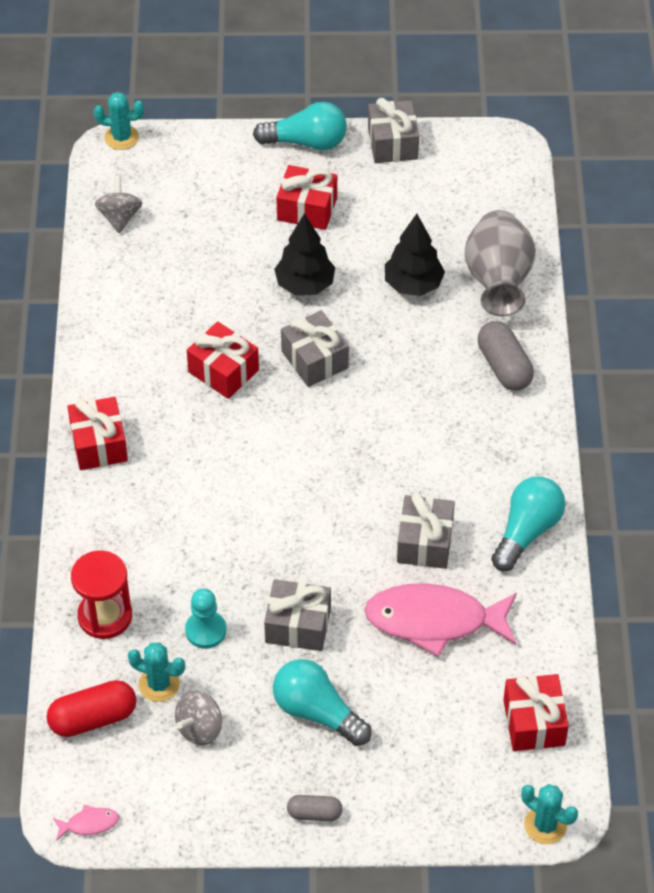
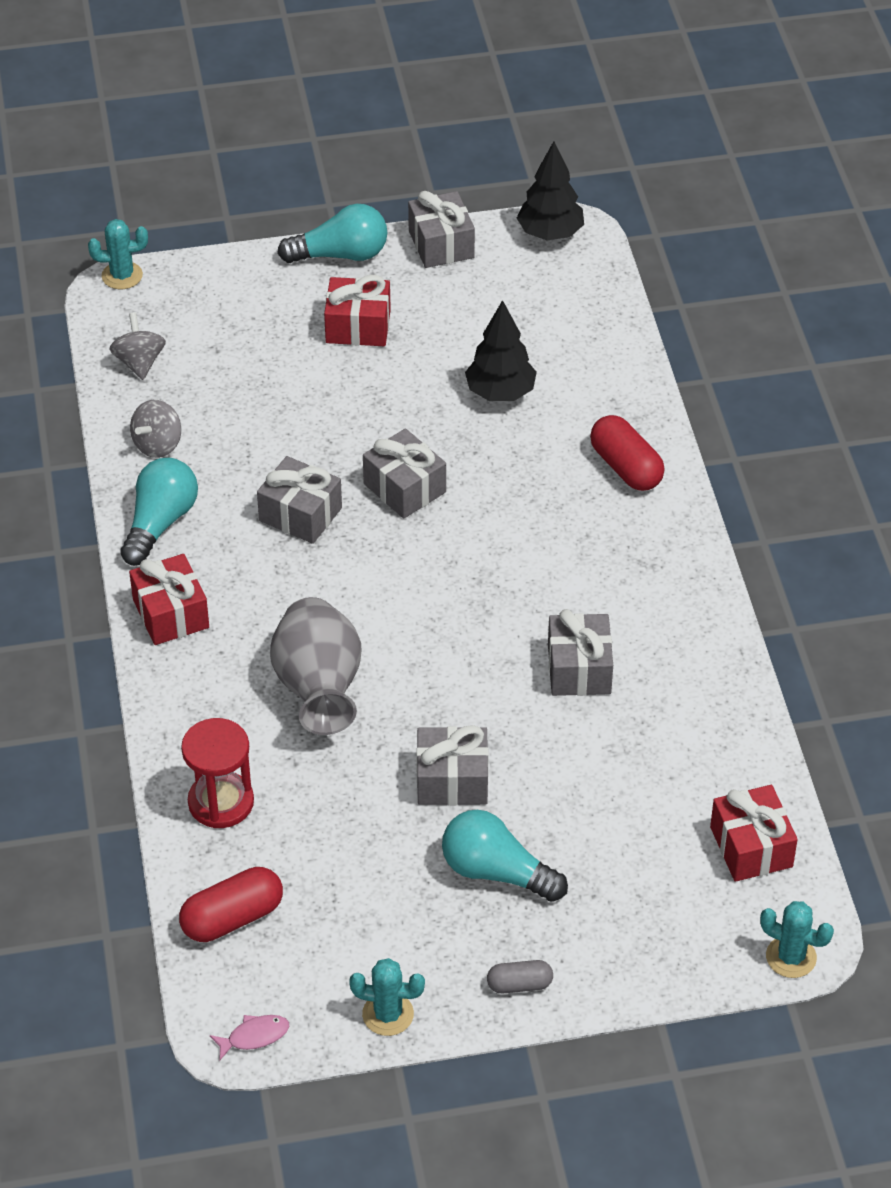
camera: 10 degrees left, 5 degrees down
(159, 684) = (302, 869): turquoise cactus -> turquoise cactus (388, 1014)
(199, 728) = (362, 910): grey spinning top -> grey spinning top (157, 445)
(205, 630) = (344, 801): turquoise pawn -> none
(223, 371) = (300, 514): red gift -> grey gift
(305, 285) = (374, 409): black tree -> black tree (550, 233)
(434, 620) = (610, 752): pink fish -> none
(498, 282) = (597, 377): grey vase -> grey vase (319, 689)
(504, 367) = (626, 467): grey capsule -> red capsule
(527, 531) = (694, 641): turquoise light bulb -> turquoise light bulb (160, 523)

